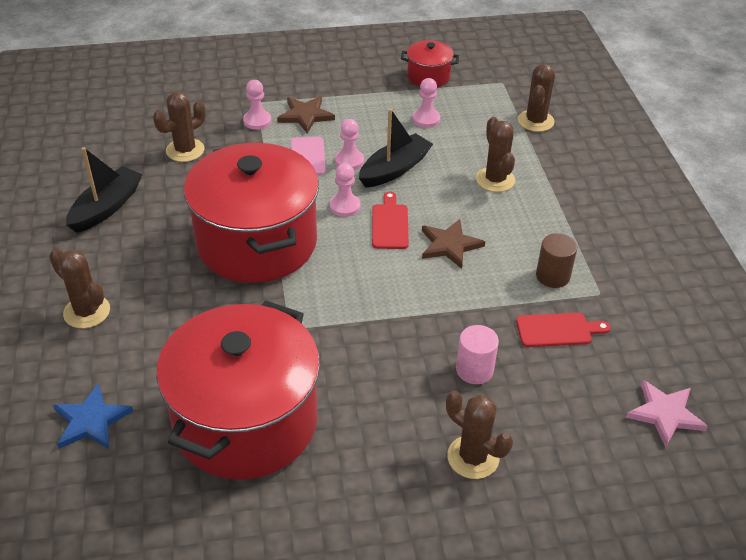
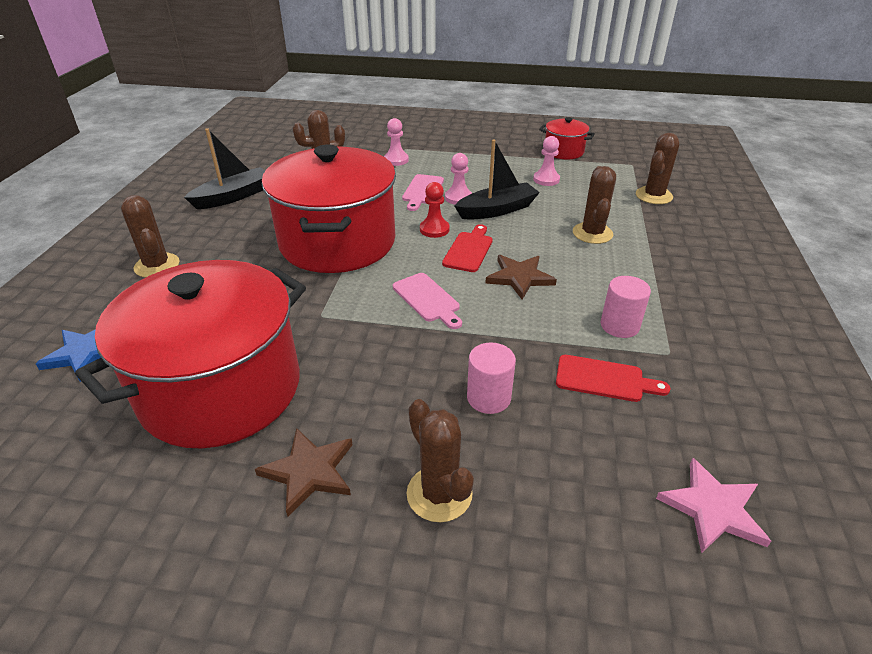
camera: 20 degrees right, 5 degrees down
(305, 115) = (439, 162): brown star -> brown star (309, 471)
(345, 206) = (434, 229): pink pawn -> red pawn
(378, 288) = (428, 299): none -> pink cutting board
(552, 276) = (619, 326): brown cylinder -> pink cylinder

